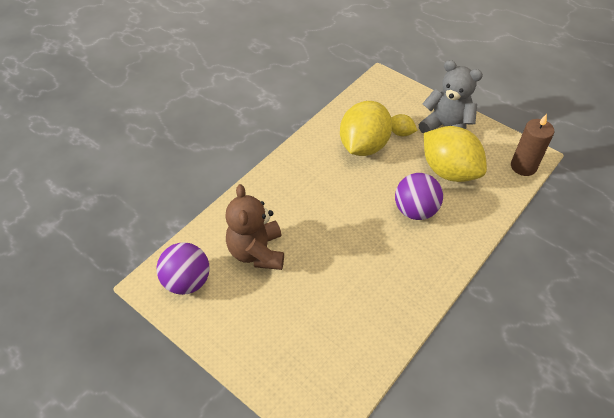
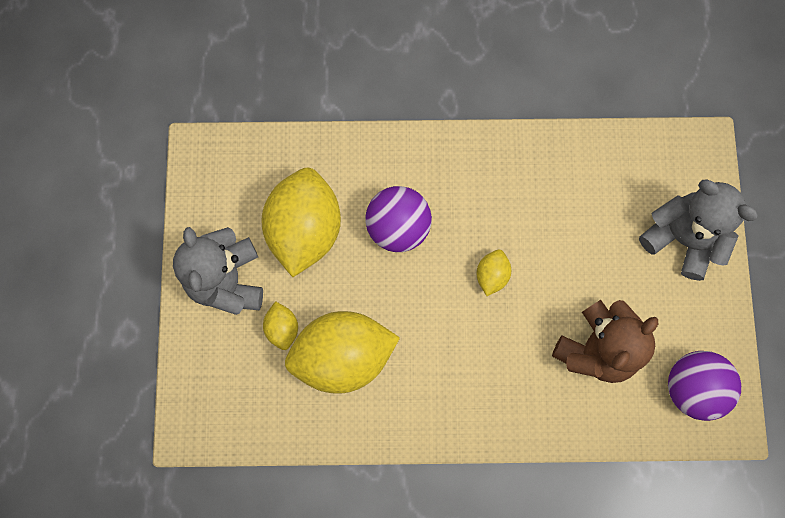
camera: 130 degrees left, 25 degrees up
(272, 352) = (682, 238): none -> grey teddy bear
(347, 233) = (491, 275): none -> yellow lemon
(523, 166) = (230, 155): brown candle -> none

